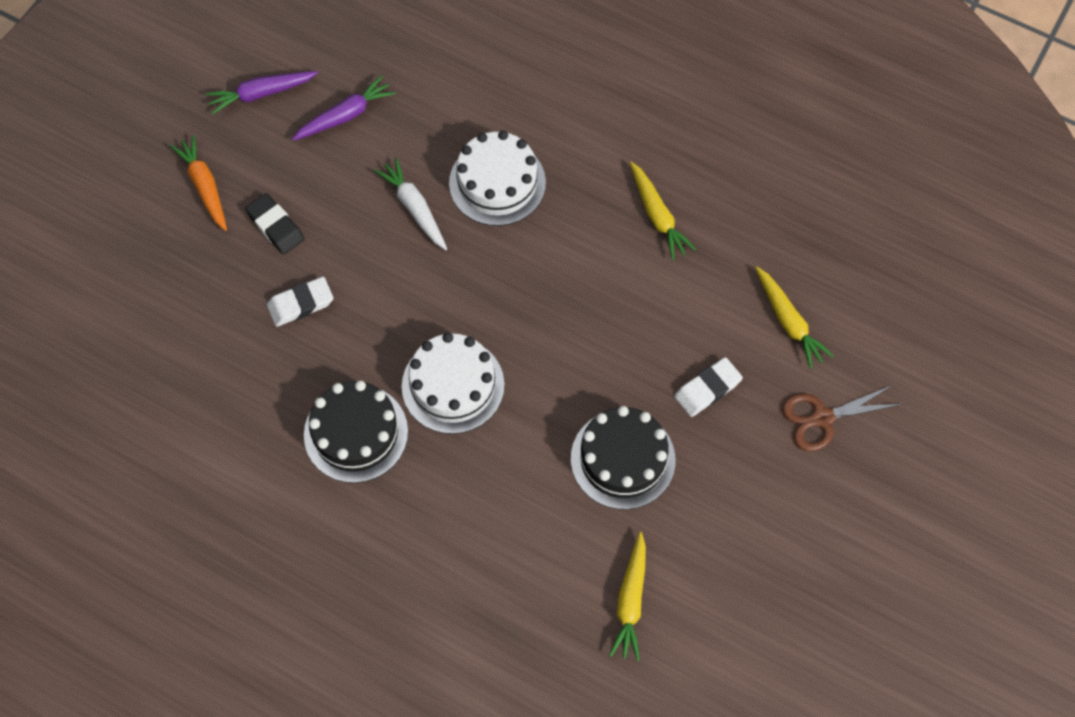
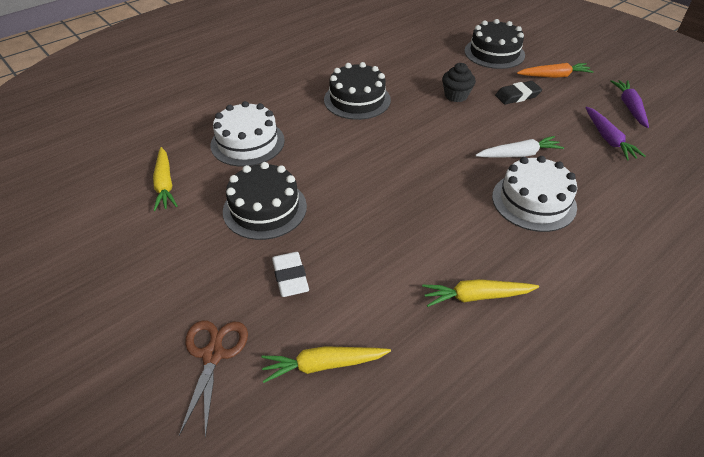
camera: 110 degrees right, 20 degrees down
(155, 274) = (494, 53): none -> black cake
(301, 304) = (456, 95): white eraser -> black cupcake
(453, 385) = (368, 142): white cake -> white cake (247, 142)
(630, 601) = (165, 184): yellow carrot -> yellow carrot turned 135 degrees counterclockwise

